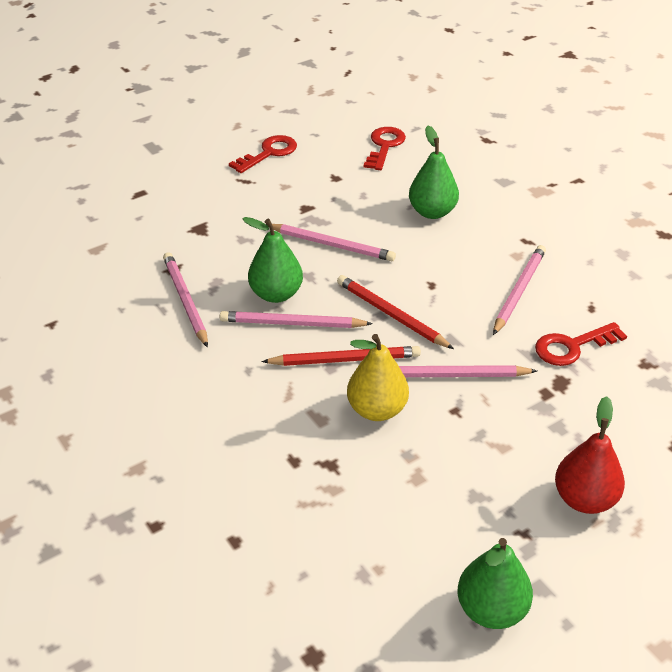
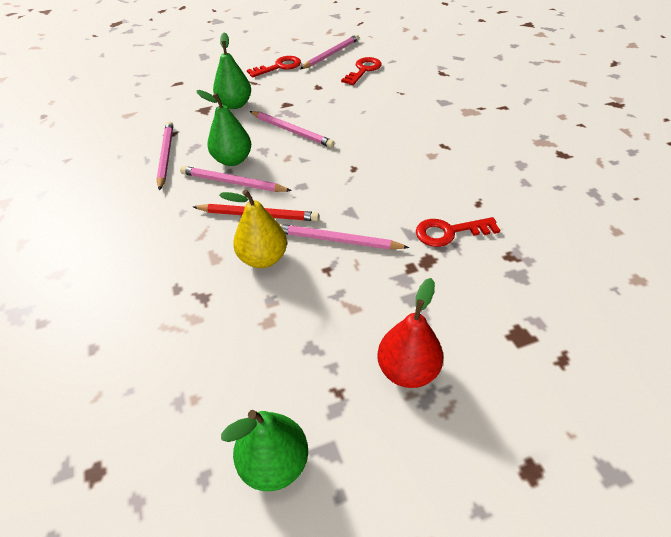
camera: 15 degrees right, 5 degrees up
(391, 315) = (311, 186): red pencil -> none
(432, 212) = (378, 117): green pear -> green pear (235, 104)
(518, 291) = (421, 182): pink pencil -> pink pencil (331, 54)

